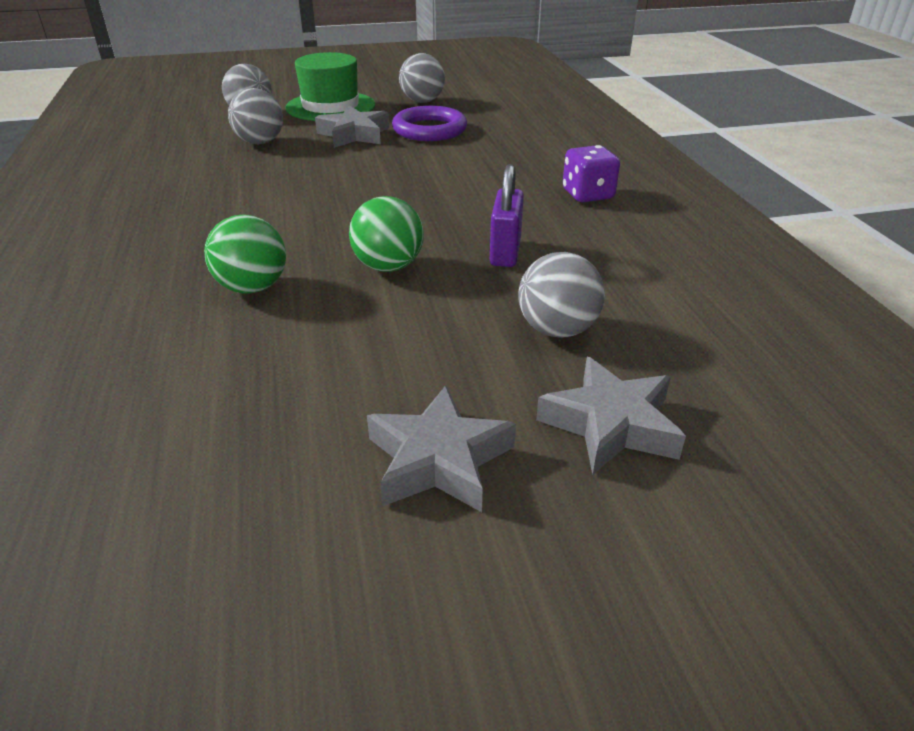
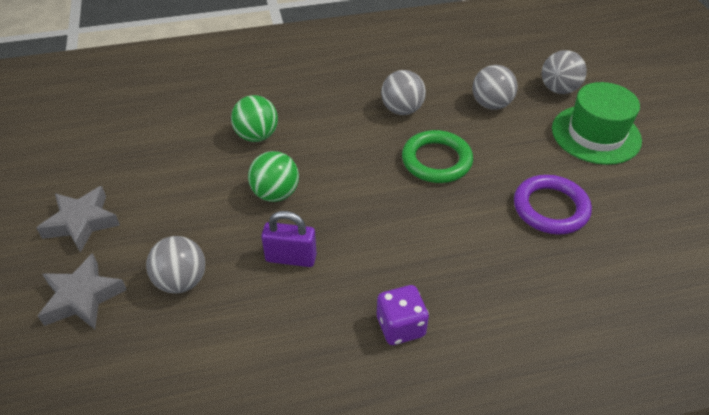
camera: 90 degrees right, 10 degrees up
(348, 172) = (436, 160): none -> green ring
(354, 134) = (523, 157): grey star -> none
(422, 101) = (638, 200): grey ball -> grey ball (402, 110)

